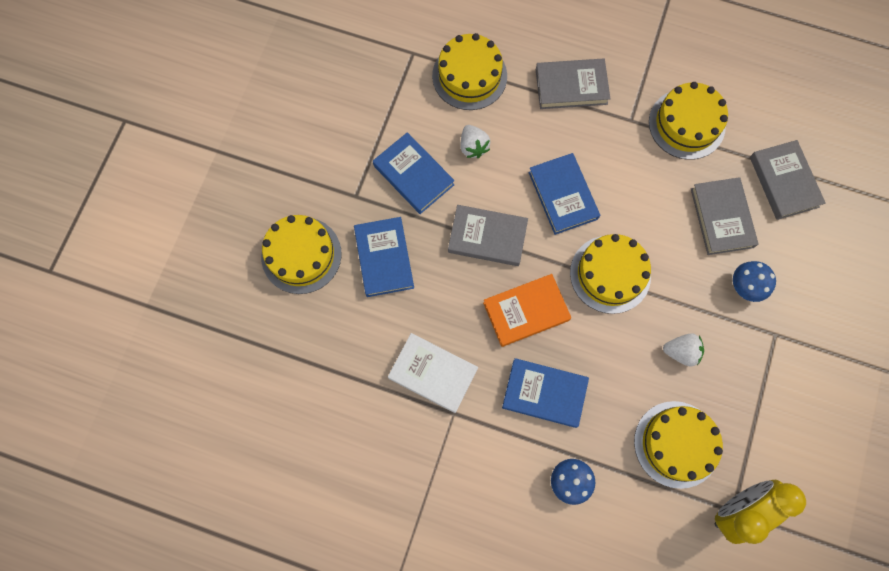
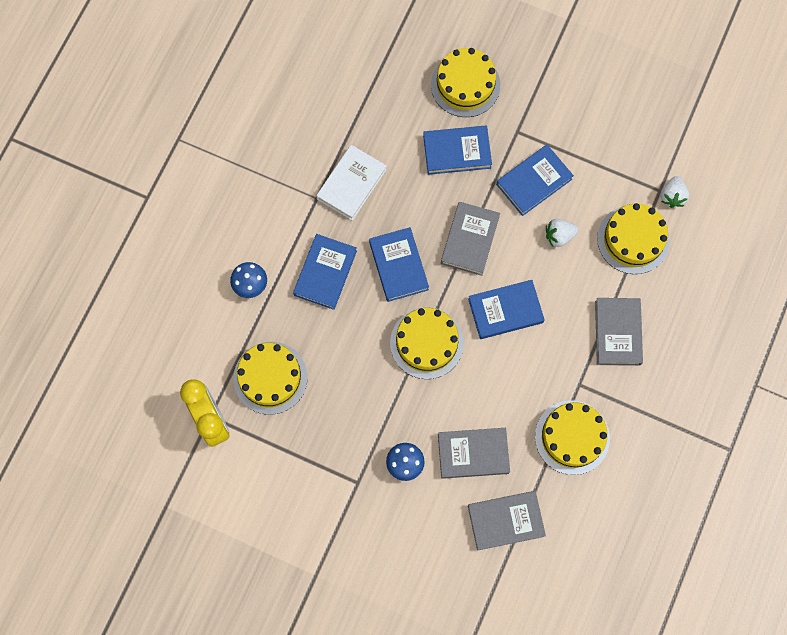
camera: 95 degrees right, 0 degrees up
(526, 311) = (398, 266): orange book -> blue book
(681, 352) = (350, 395): white strawberry -> white strawberry (672, 196)

